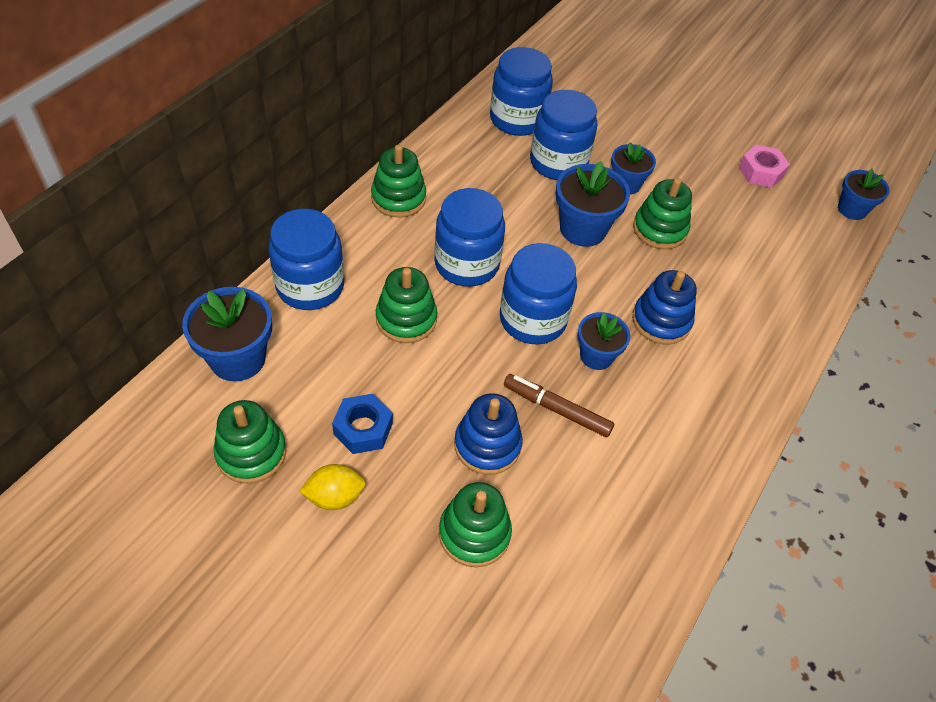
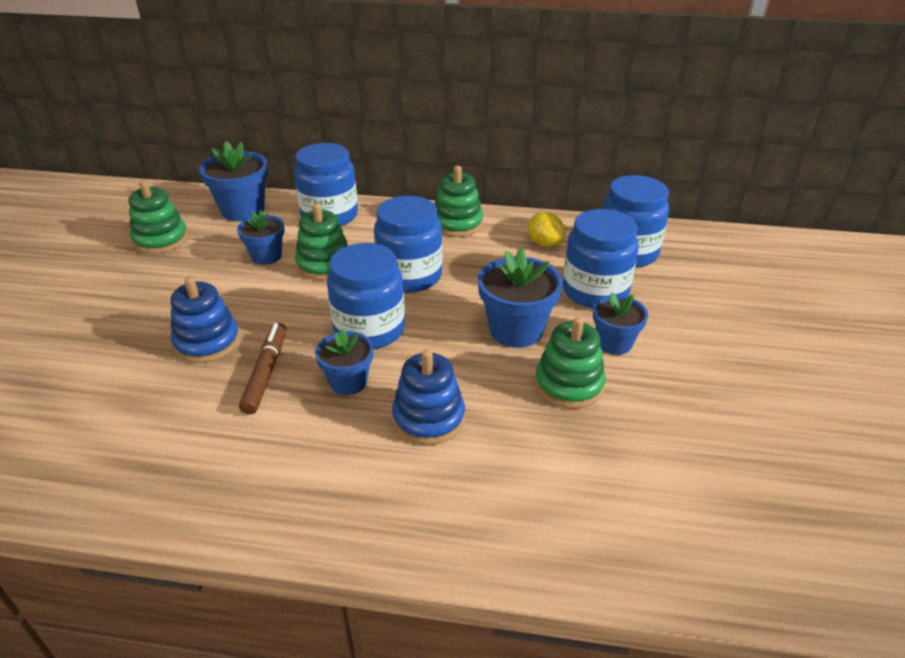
camera: 70 degrees right, 15 degrees down
(335, 496) = (131, 283): yellow lemon -> yellow lemon (544, 243)
(363, 429) = (200, 277): blue nut -> none
(474, 533) = (111, 360): green stacking toy -> none
(761, 172) = (769, 454): pink nut -> none
(852, 209) = (813, 580): blue flower pot -> blue flower pot (266, 256)

